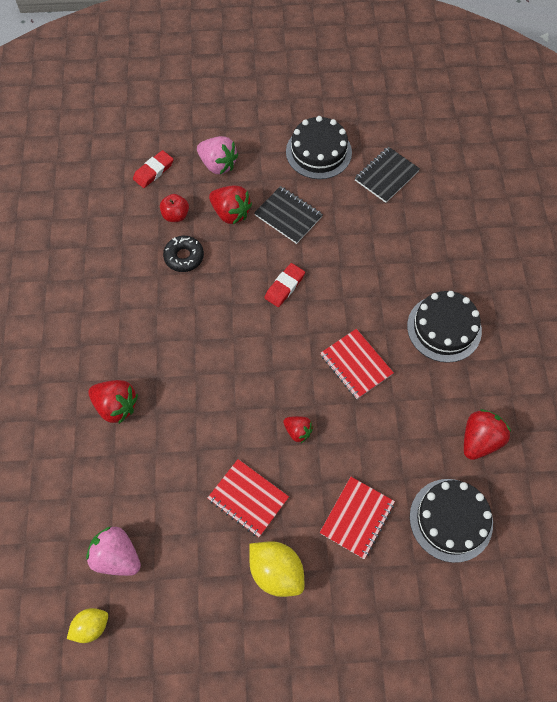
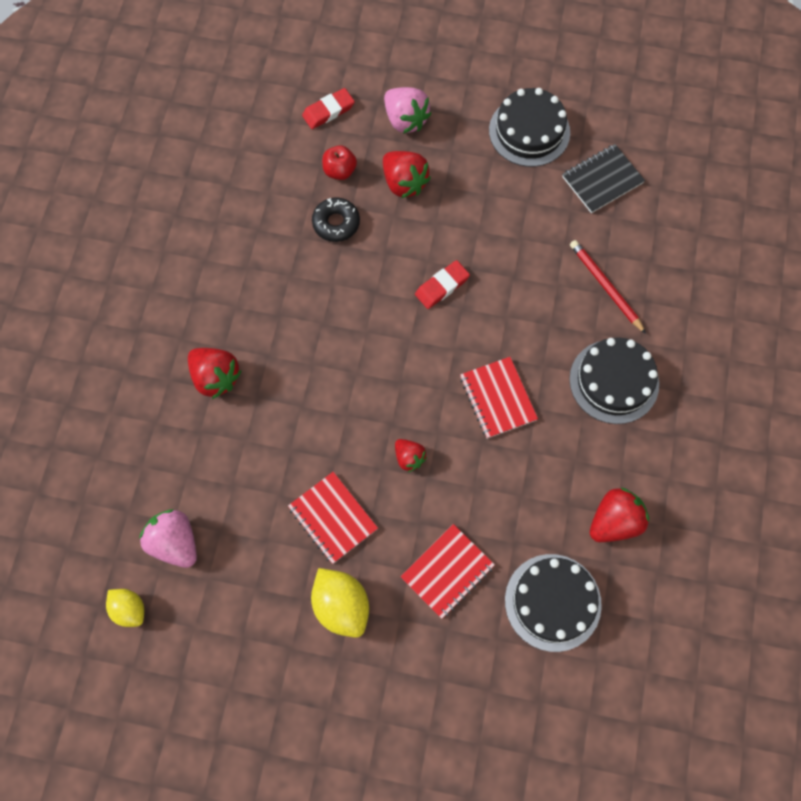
camera: 15 degrees right, 5 degrees up
(91, 626) = (129, 609): yellow lemon -> yellow lemon turned 60 degrees clockwise
(288, 216) = (470, 202): black notebook -> none
(414, 256) = (605, 287): none -> red pencil

